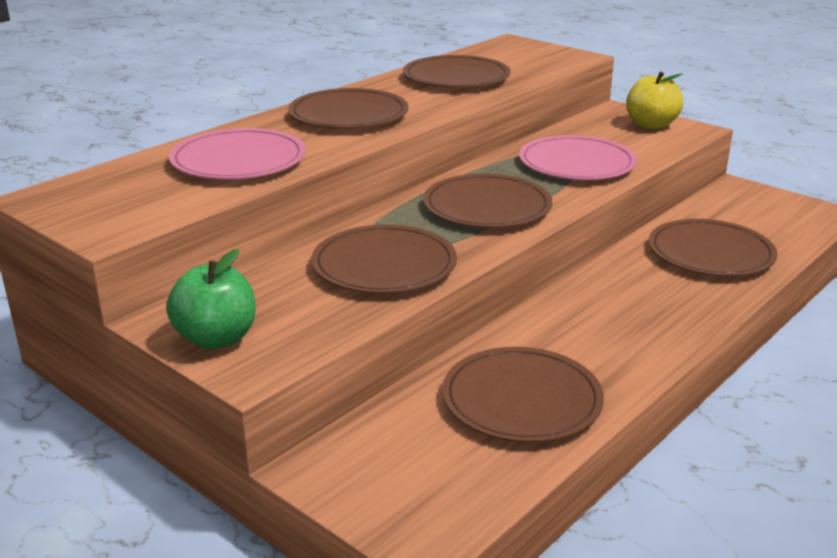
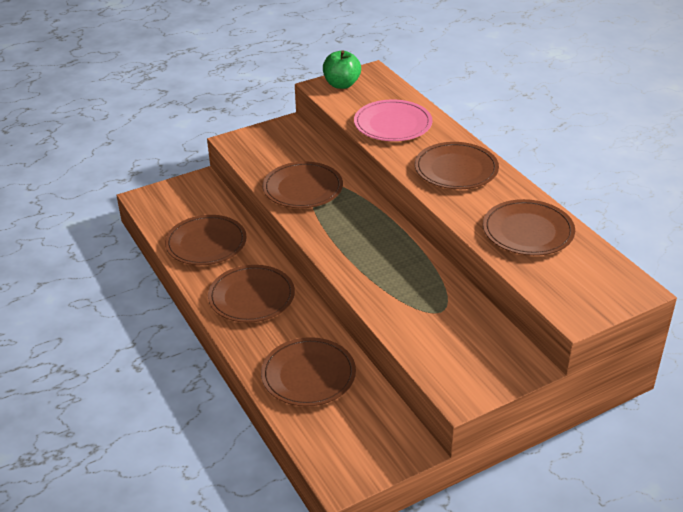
camera: 110 degrees right, 10 degrees up
(216, 338) = (263, 136): green apple -> green apple (341, 84)
(487, 207) = (357, 239): brown plate -> brown plate (251, 297)
(576, 163) = (411, 300): pink plate -> none
(651, 125) = (481, 374): yellow apple -> none

